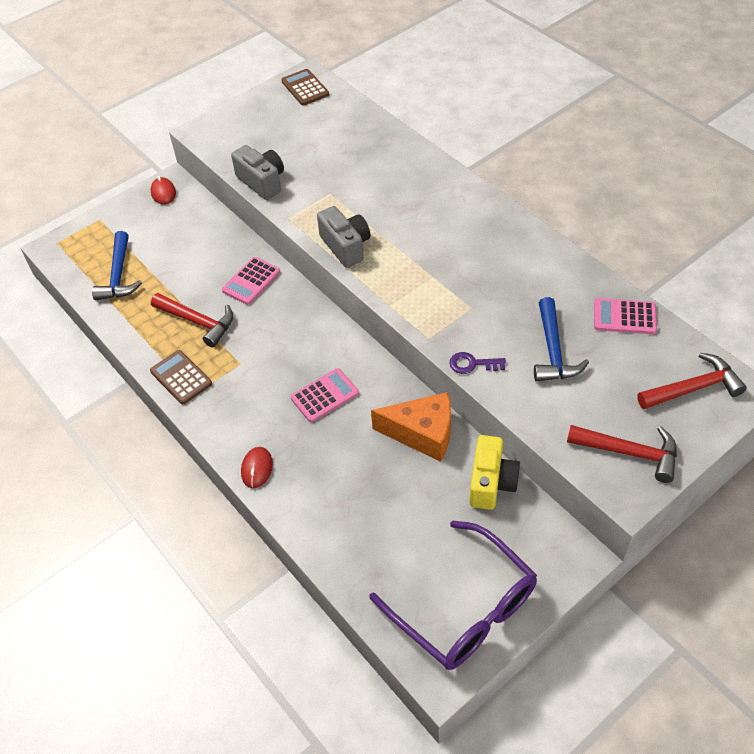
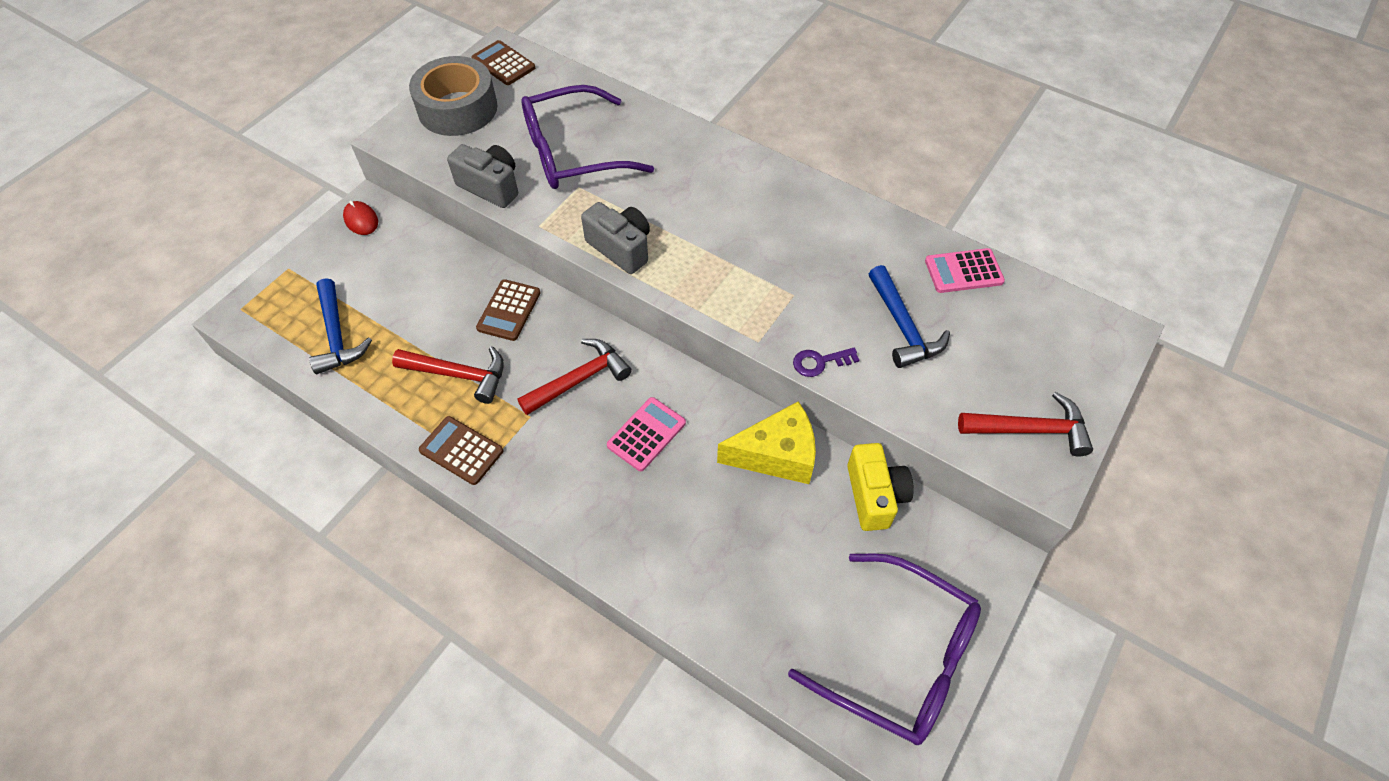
camera: 20 degrees left, 5 degrees up
(251, 281) = (509, 310): pink calculator -> brown calculator
(257, 118) = (457, 108): none -> grey tape
(257, 468) = (596, 545): red mouse -> none
(335, 166) = (573, 153): none -> purple glasses
(422, 434) = (776, 455): orange cheese -> yellow cheese
(693, 388) = (1067, 338): red hammer -> red hammer (580, 379)

